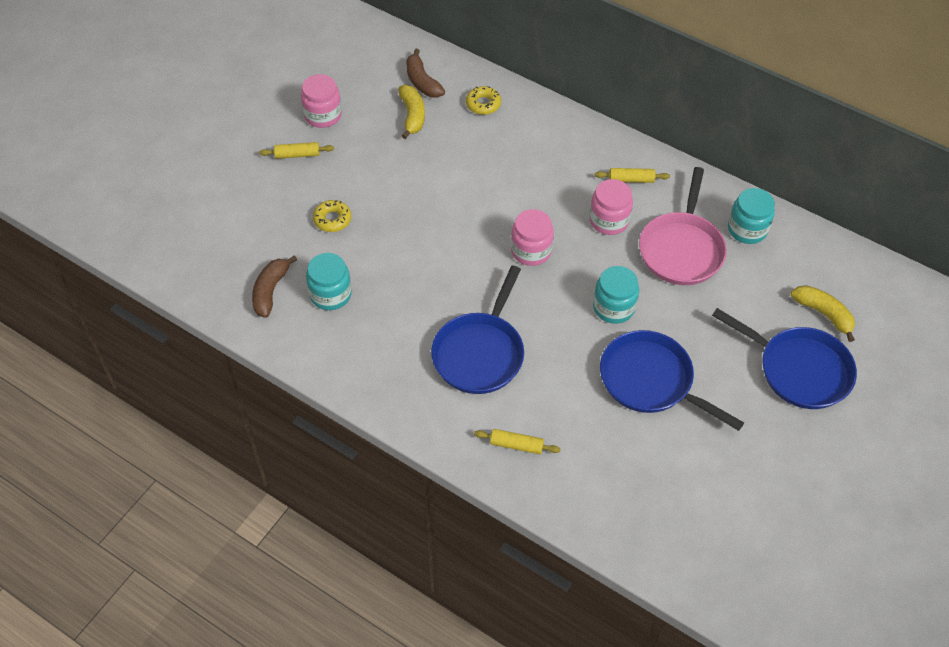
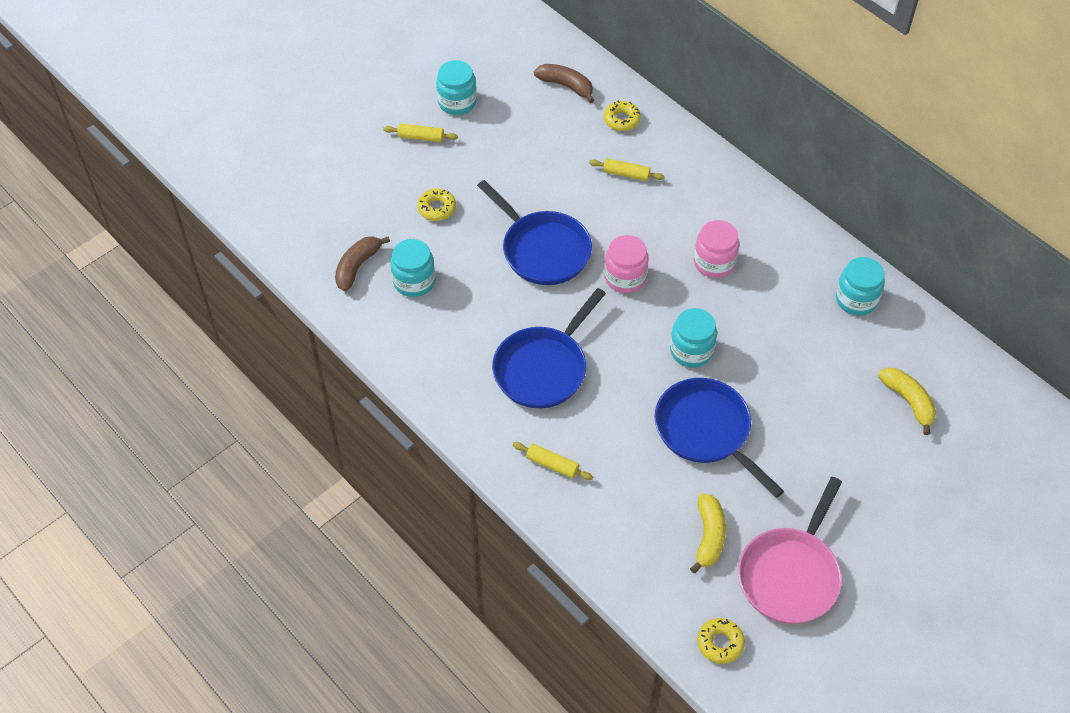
camera: 15 degrees right, 0 degrees up
(323, 115) = (457, 102): pink jar -> turquoise jar
(412, 115) = (546, 119): yellow banana -> yellow banana (709, 537)
(422, 82) = (566, 86): brown banana -> brown banana turned 135 degrees clockwise
(631, 180) = (750, 225): yellow rolling pin -> yellow rolling pin (626, 174)
(681, 249) = (780, 306): pink pan -> pink pan (790, 574)
(727, 583) = (720, 643): none -> yellow donut
(799, 370) = (863, 452): blue pan -> blue pan (542, 250)

